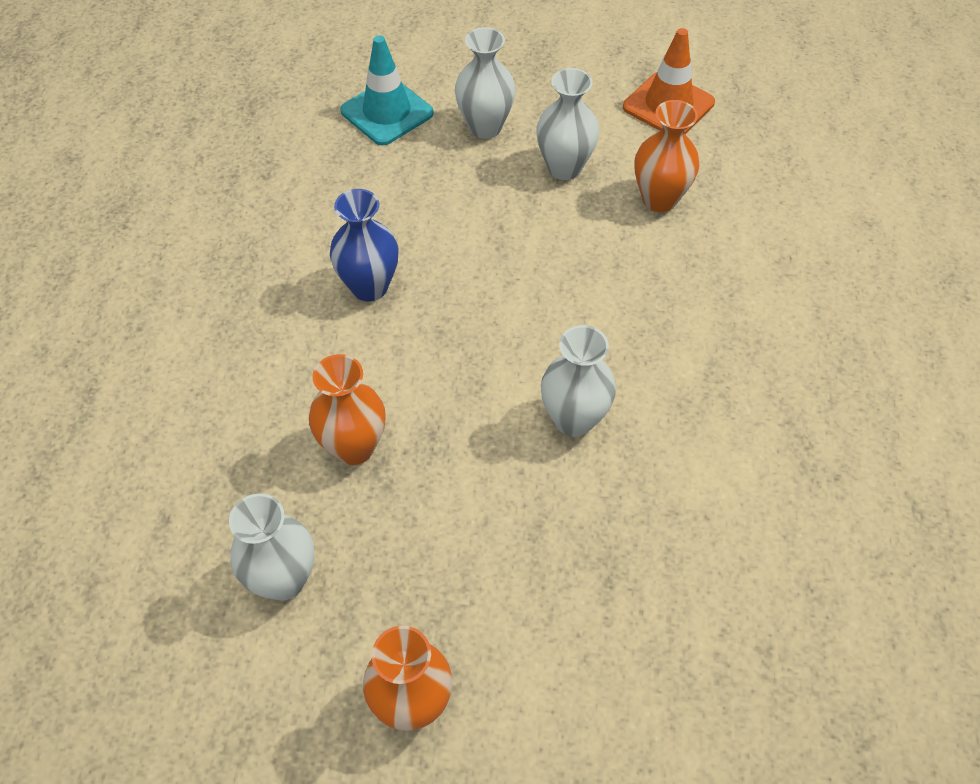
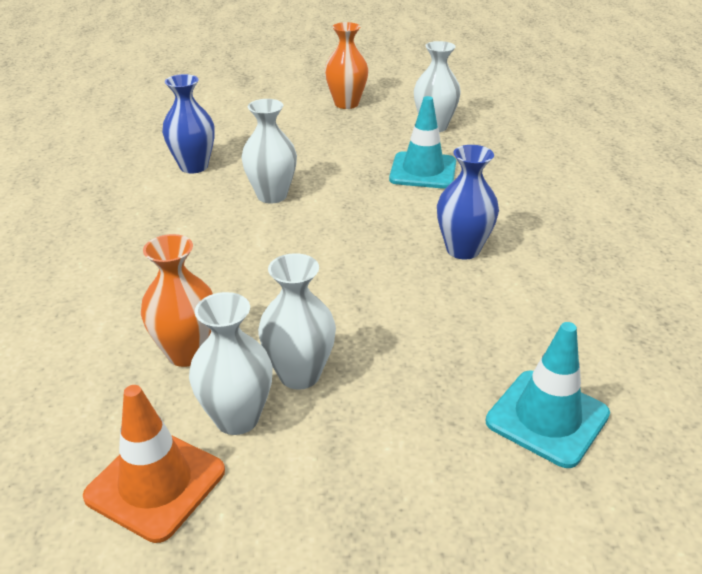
camera: 170 degrees right, 20 degrees down
(354, 447) = (423, 171): orange vase -> turquoise traffic cone
(485, 127) = (410, 414): white vase -> white vase (237, 418)
(687, 511) = (194, 166): none -> blue vase

